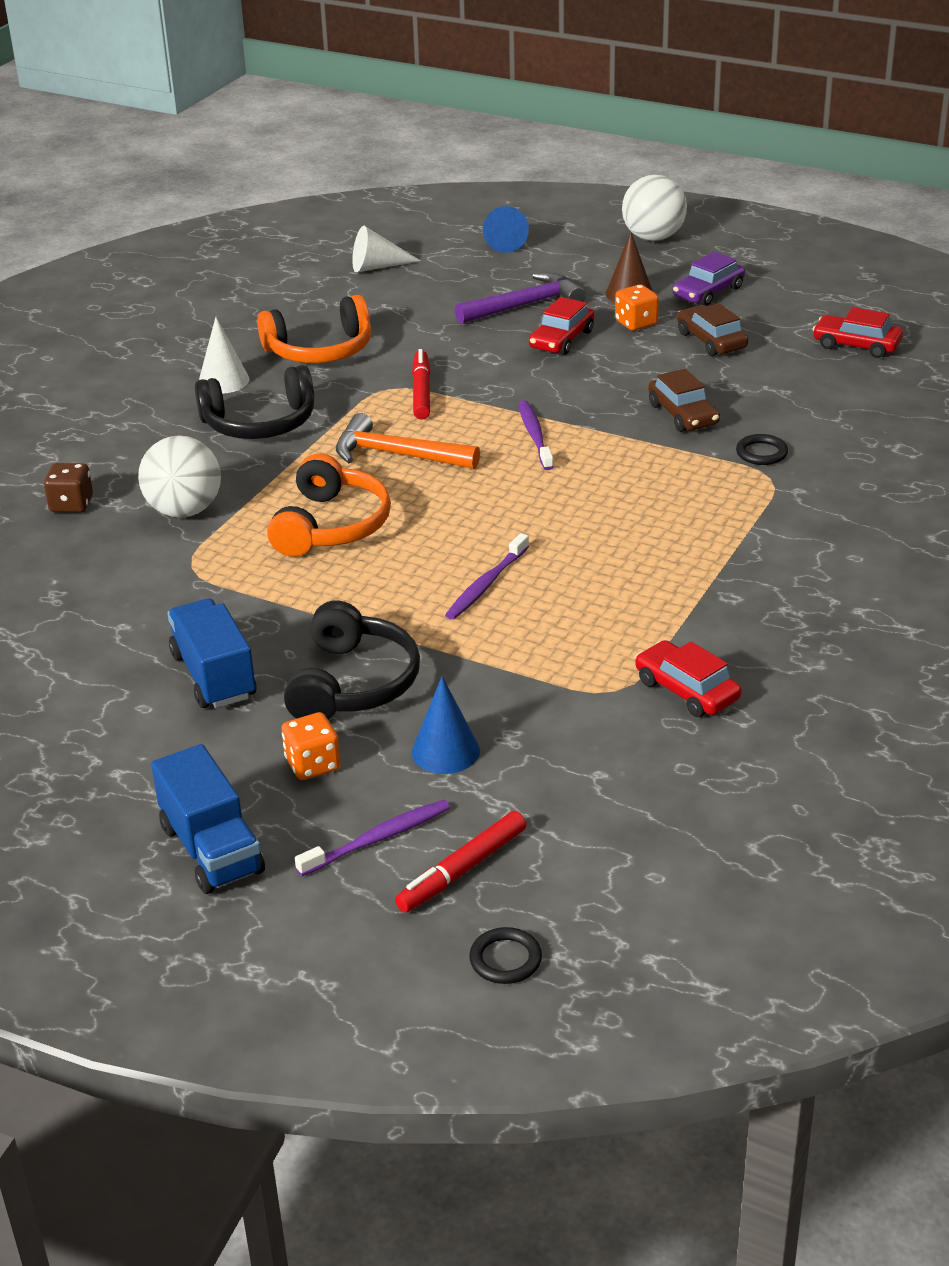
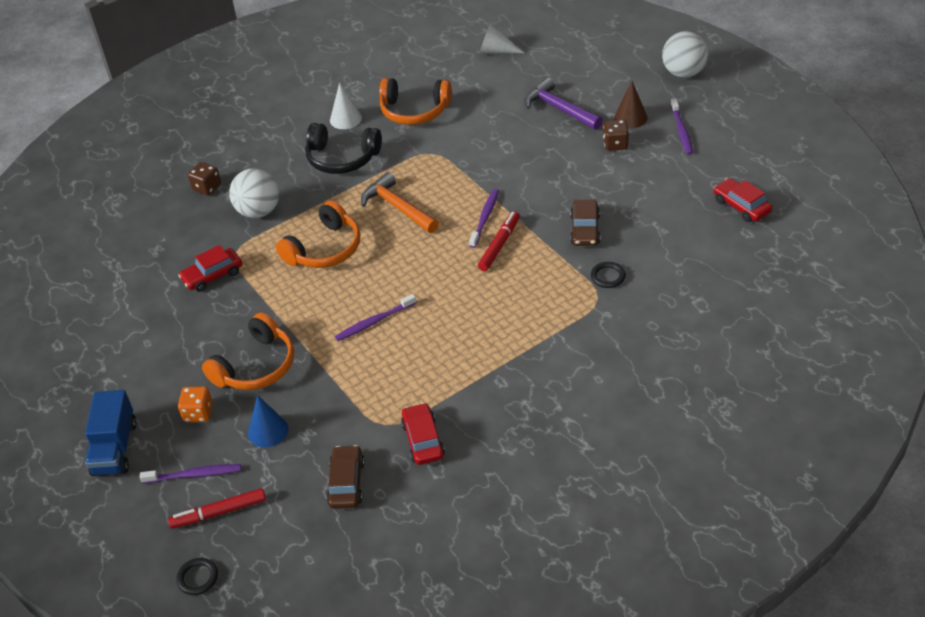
camera: 30 degrees right, 10 degrees up
(214, 676) = (193, 334): blue truck -> none
(353, 683) = (256, 366): black headphones -> orange headphones
(421, 392) = (447, 162): red marker -> red marker (499, 245)
(505, 242) = (587, 51): blue cone -> none
(525, 305) = (559, 109): purple hammer -> purple hammer turned 135 degrees counterclockwise
(561, 339) = (559, 144): red car -> red car (212, 275)
(636, 323) = (615, 144): orange dice -> brown dice
(708, 292) = (681, 131): purple car -> purple toothbrush
(711, 340) = (651, 173): brown car -> brown car (346, 483)

